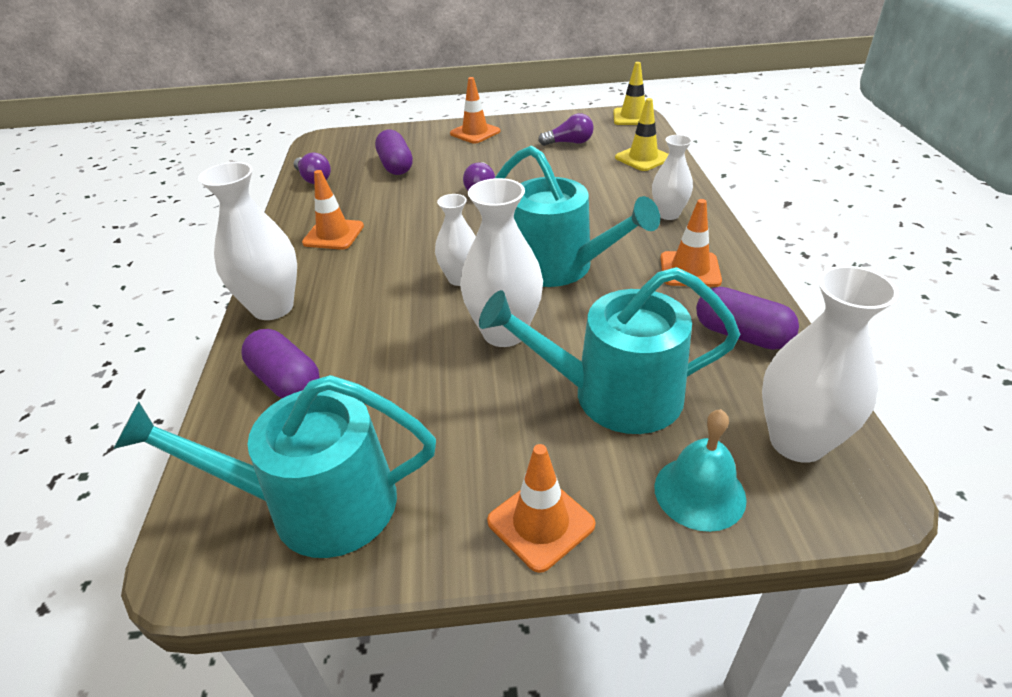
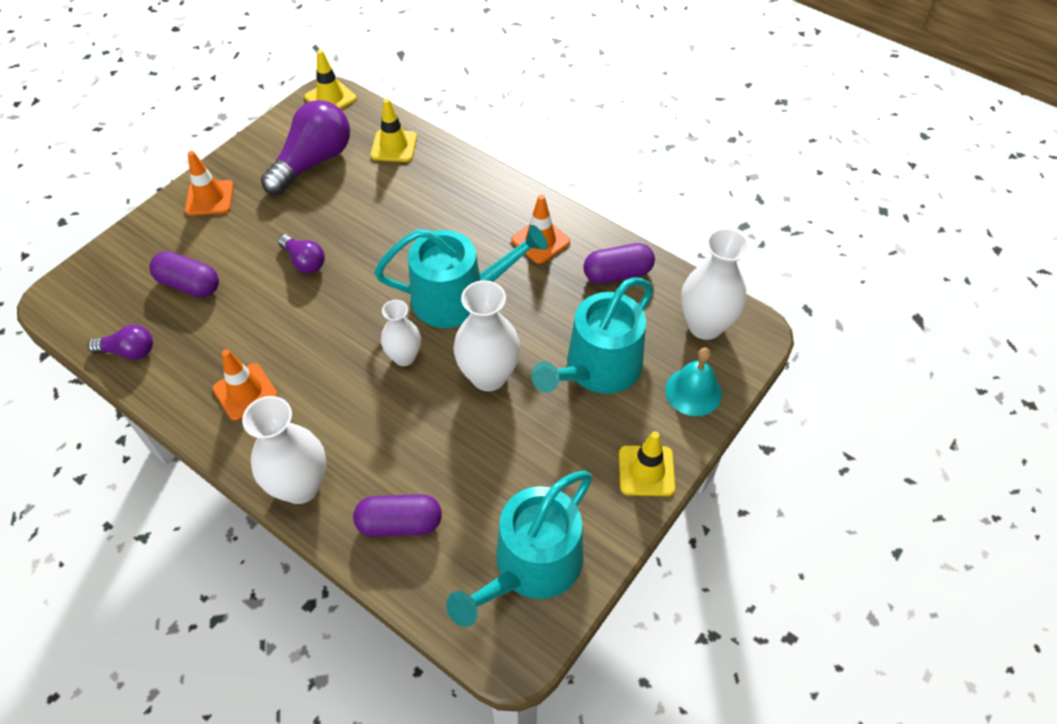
camera: 50 degrees left, 15 degrees up
(541, 523) = (646, 471): orange traffic cone -> yellow traffic cone
(569, 143) = (313, 162): purple light bulb -> purple light bulb, size x1.92
(668, 214) = (475, 197): white vase -> none

